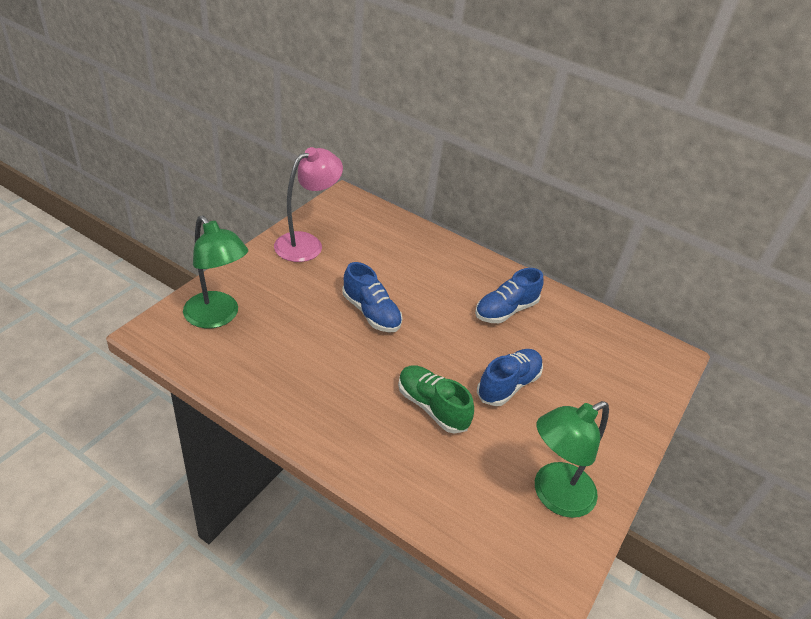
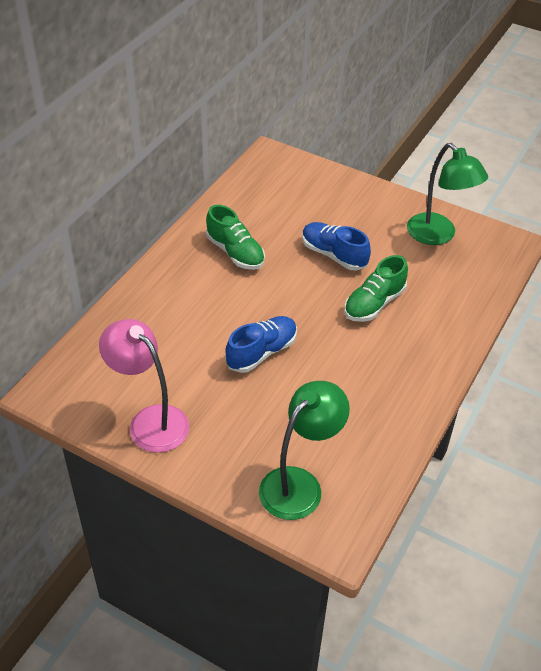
camera: 90 degrees left, 5 degrees up
(505, 310) = (235, 252): blue shoe -> green shoe

